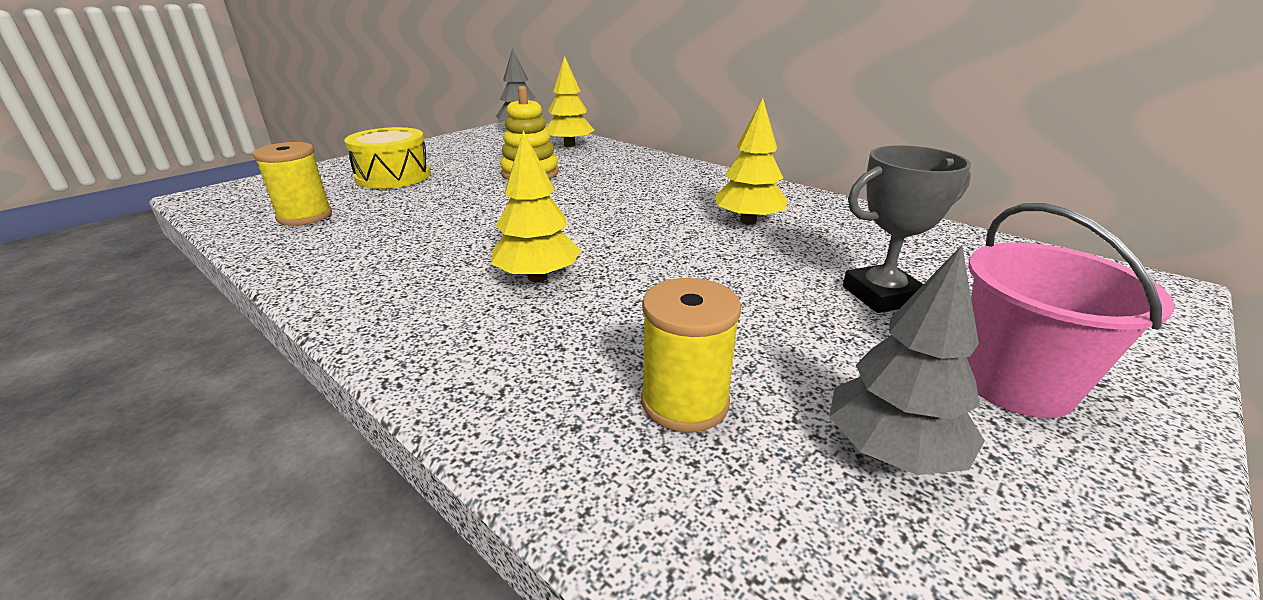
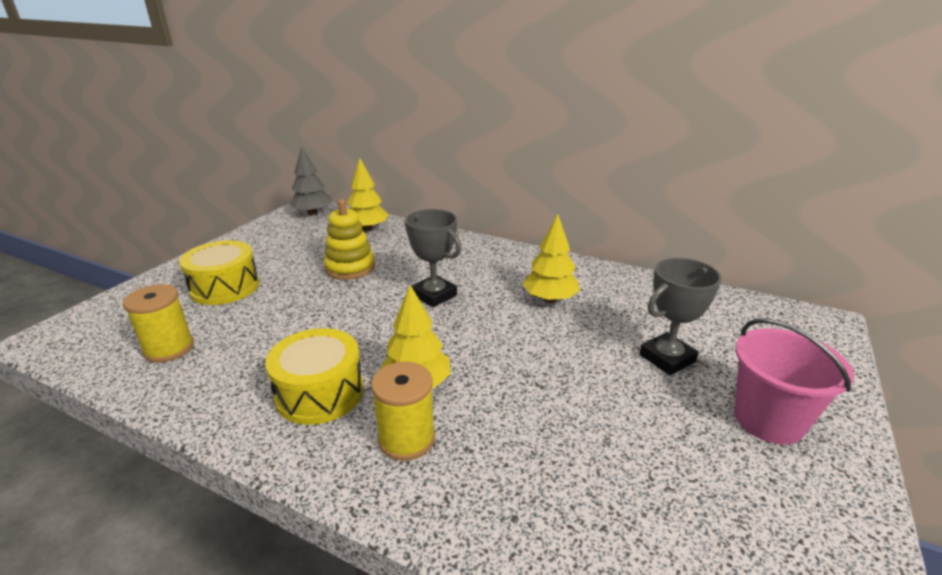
camera: 15 degrees left, 0 degrees up
(425, 270) = (320, 393): none -> yellow drum
(608, 204) = (434, 295): none -> grey trophy
(685, 402) = (577, 480): yellow spool -> yellow spool (406, 439)
(892, 450) = (716, 489): grey tree -> none

